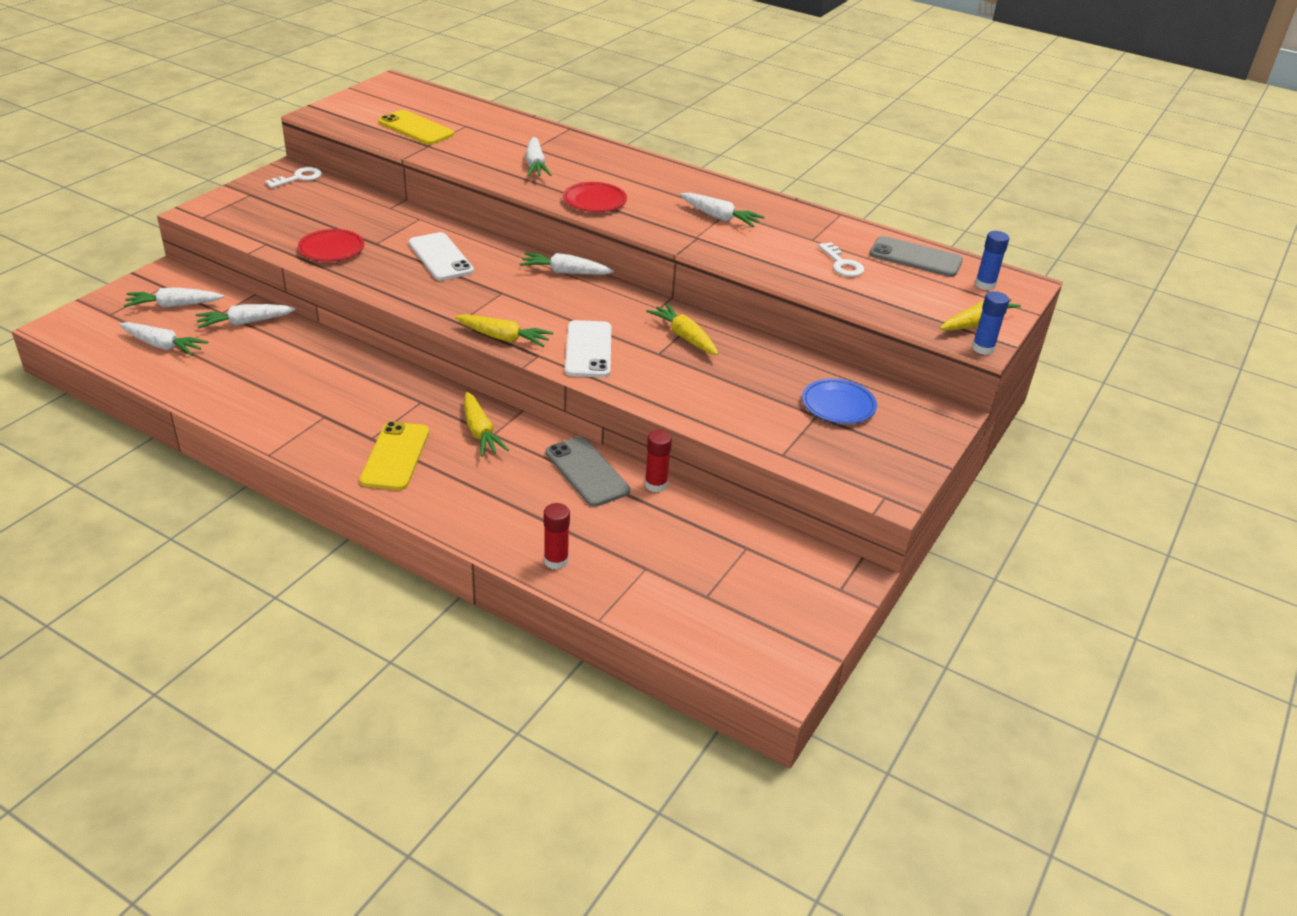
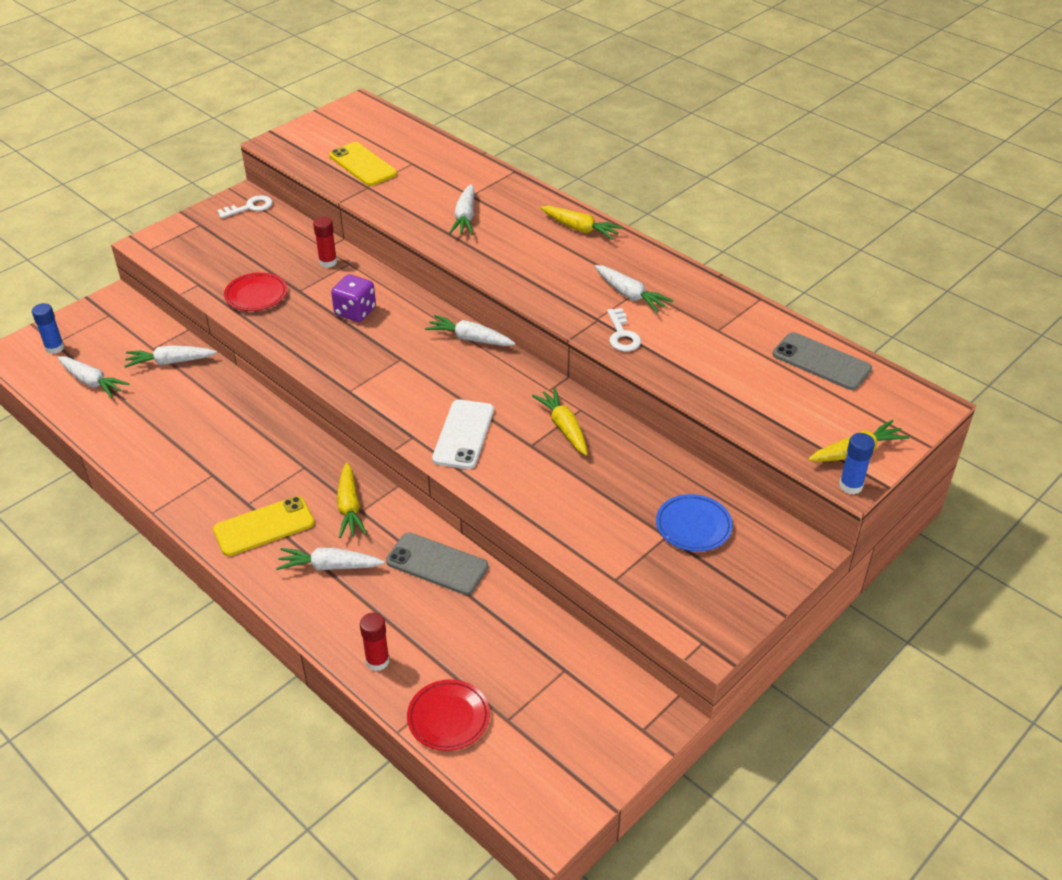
camera: 15 degrees right, 5 degrees up
(174, 305) = (113, 337): white carrot -> white carrot (329, 566)
(395, 456) = (264, 526): yellow phone -> yellow phone turned 45 degrees clockwise
(440, 257) = (355, 312): white phone -> purple dice
(503, 338) = (386, 413): yellow carrot -> yellow carrot (580, 229)
(587, 472) = (437, 564): grey phone -> grey phone turned 45 degrees counterclockwise
(594, 201) = (509, 266): red plate -> red plate (448, 718)
(656, 484) = (499, 586): red glue stick -> red glue stick (328, 262)
(842, 264) = (738, 364): white key -> white key (622, 335)
(985, 285) = (885, 403): blue glue stick -> blue glue stick (54, 348)

